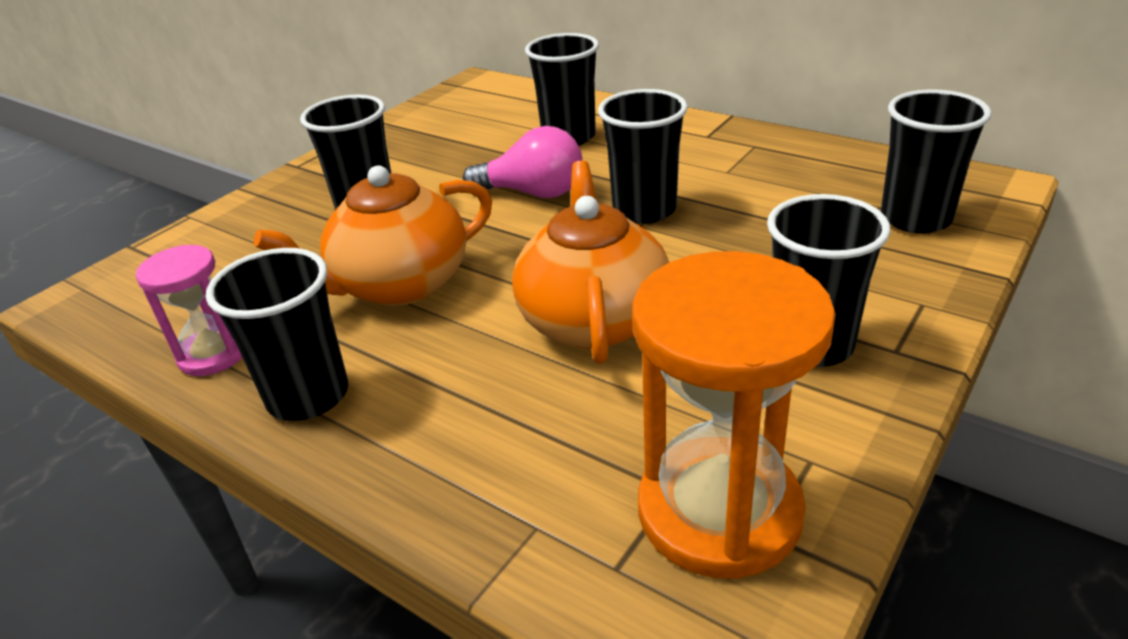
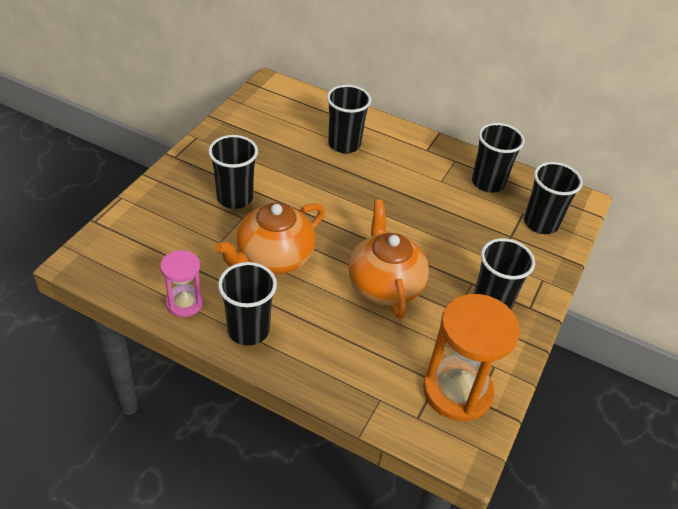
camera: 15 degrees left, 10 degrees up
(533, 193) = (333, 191): pink light bulb -> none
(644, 210) = (399, 208): black cup -> black cup (488, 183)

